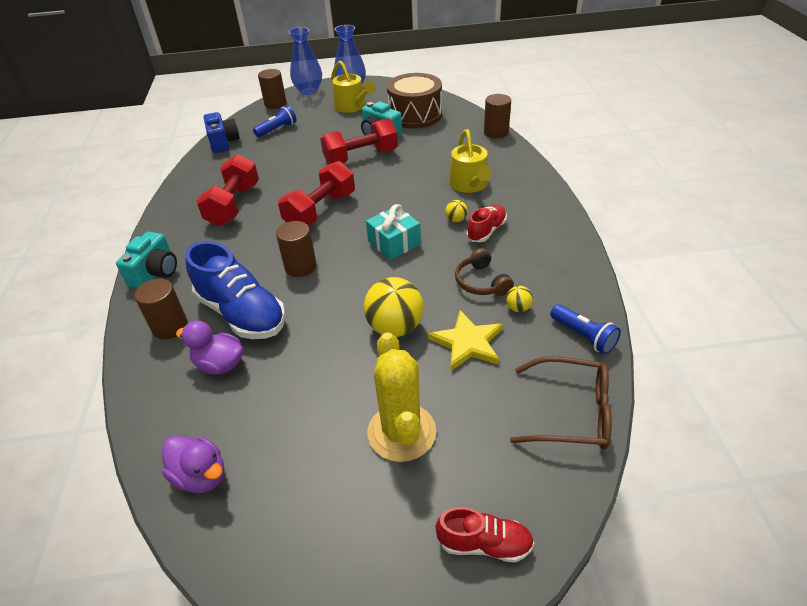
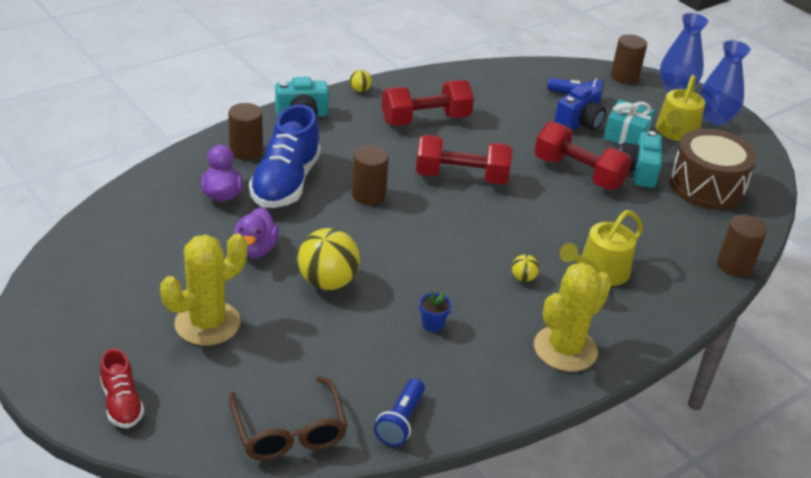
camera: 55 degrees right, 5 degrees down
(201, 476) = (113, 229): purple duck -> purple duck (256, 249)
(223, 142) = (520, 72): blue camera -> blue camera (579, 123)
(394, 243) = (449, 244): turquoise gift -> turquoise gift (626, 135)
(467, 343) = (337, 336): yellow star -> none
(481, 282) = (432, 324): brown headphones -> blue flower pot
(486, 231) = (521, 307): red shoe -> none
(518, 308) = (411, 361): yellow ball -> yellow ball (360, 90)
(540, 226) = (565, 349): none -> yellow cactus

